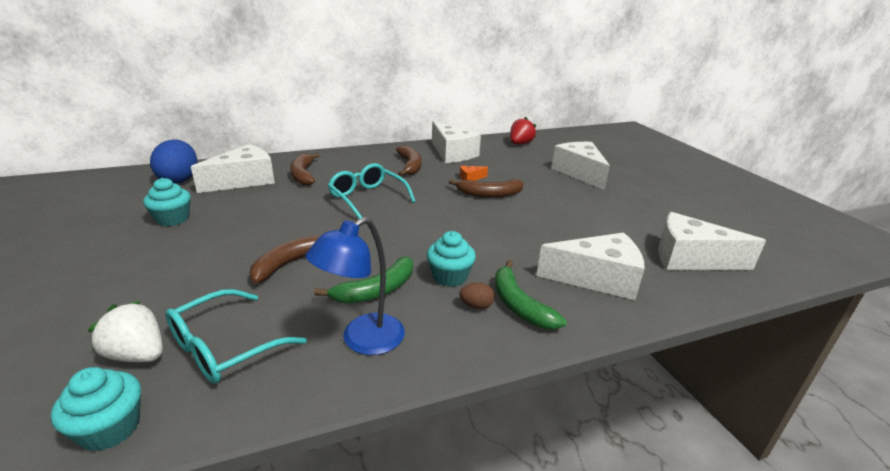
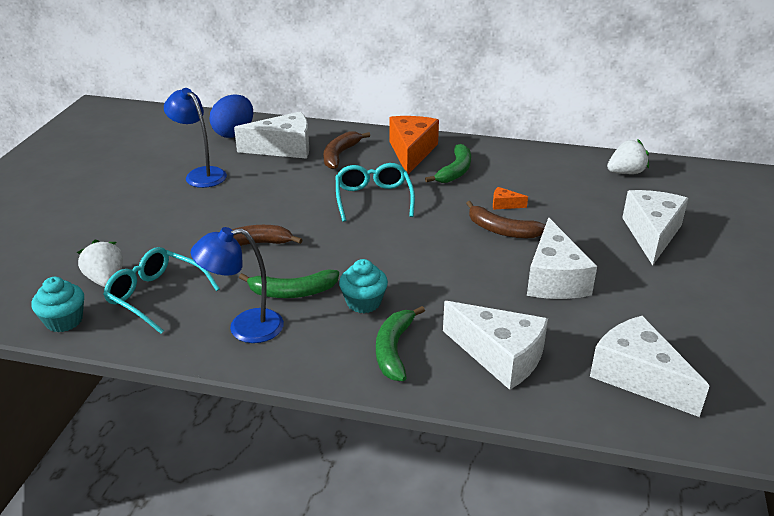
camera: 35 degrees right, 5 degrees up
(173, 219) = (200, 174): turquoise cupcake -> blue lamp
(224, 347) = (156, 296): turquoise glasses -> turquoise glasses turned 45 degrees clockwise
(362, 161) = (411, 152): none -> orange cheese
(410, 166) = (455, 171): brown banana -> green banana
(452, 153) = (522, 166): white cheese -> white cheese (554, 279)
(476, 306) = (357, 336): brown egg -> none
(520, 144) = (625, 172): red strawberry -> white strawberry

